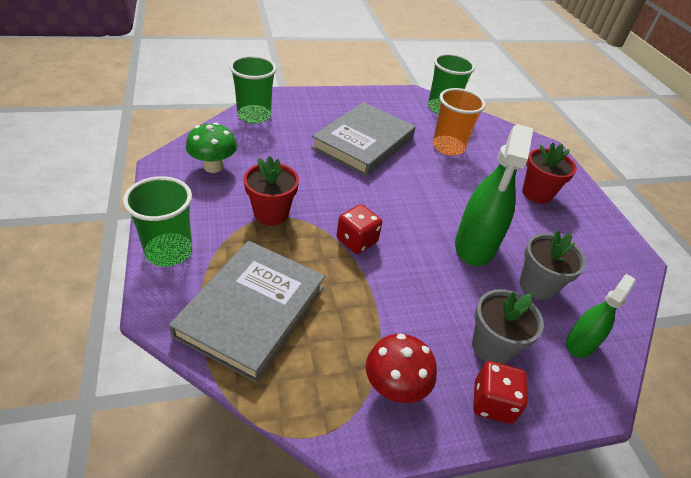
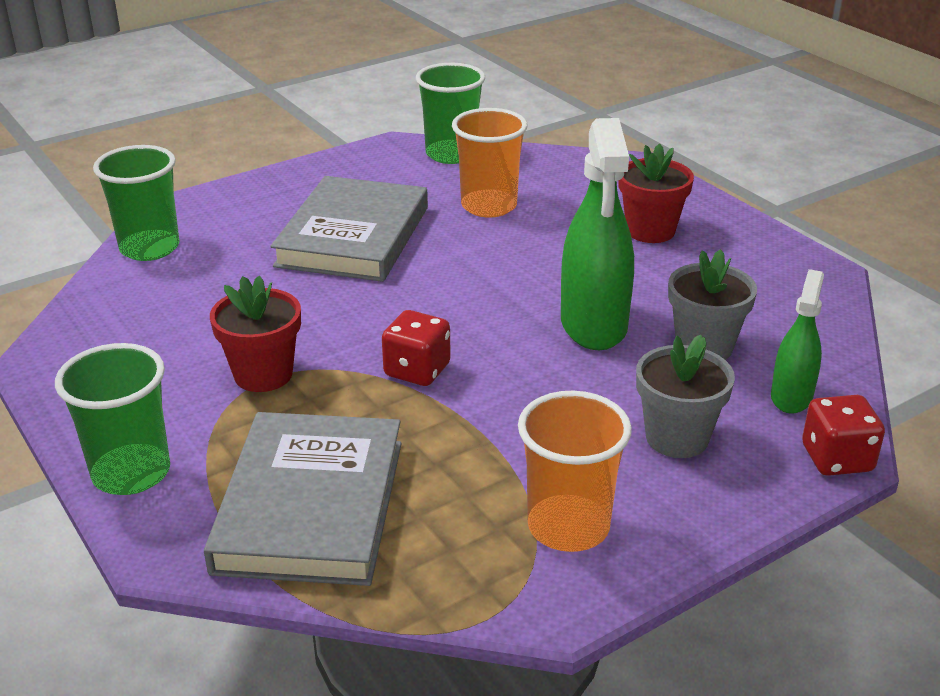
camera: 15 degrees left, 10 degrees down
(213, 166) = (128, 339): green mushroom -> none
(394, 387) = (568, 527): red mushroom -> orange cup
(492, 402) = (708, 500): red dice -> red dice (837, 459)

